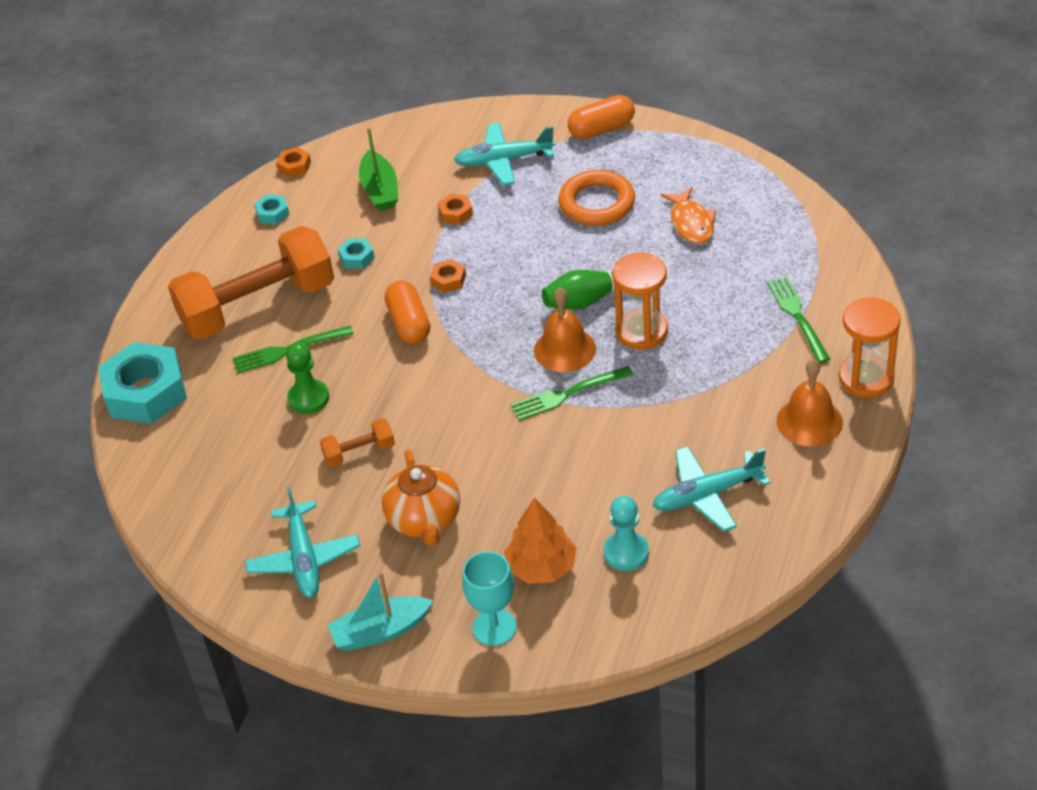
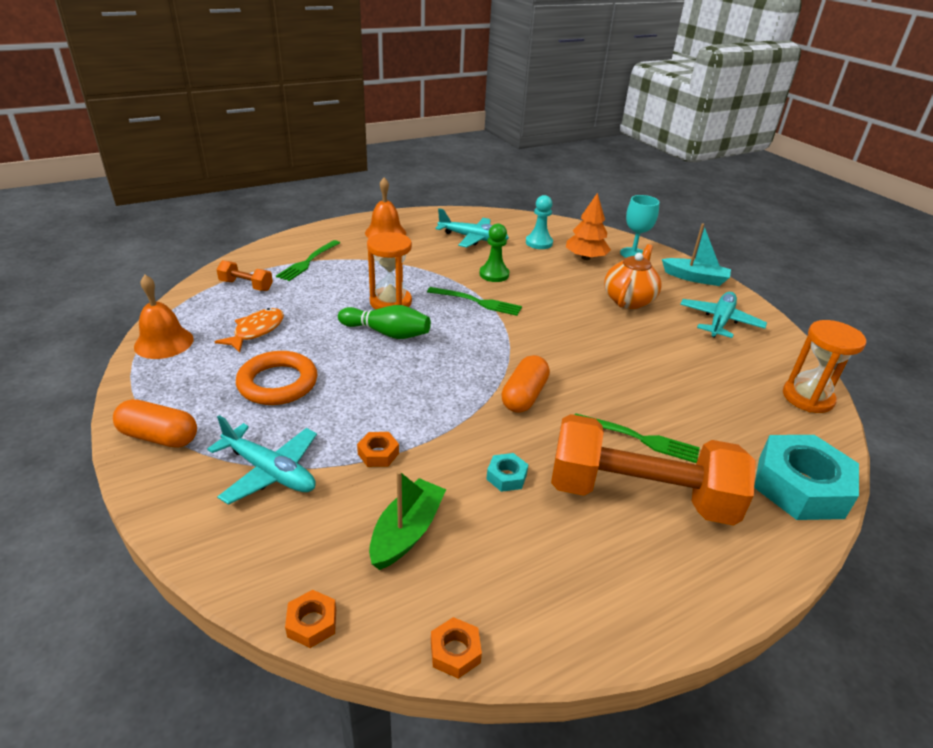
camera: 145 degrees left, 10 degrees down
(273, 213) = (541, 596): turquoise nut -> none
(308, 398) = (650, 396): green pawn -> green pawn (494, 274)
(359, 452) = (640, 347): orange dumbbell -> orange dumbbell (246, 285)
(448, 280) = (458, 405): orange nut -> orange nut (312, 623)
(564, 349) = (446, 320): orange bell -> orange bell (164, 342)
(866, 378) = (332, 230): orange hourglass -> orange hourglass (807, 398)

